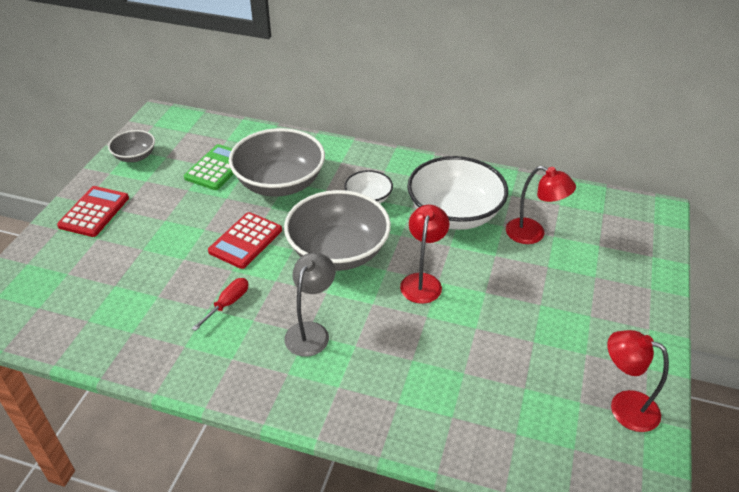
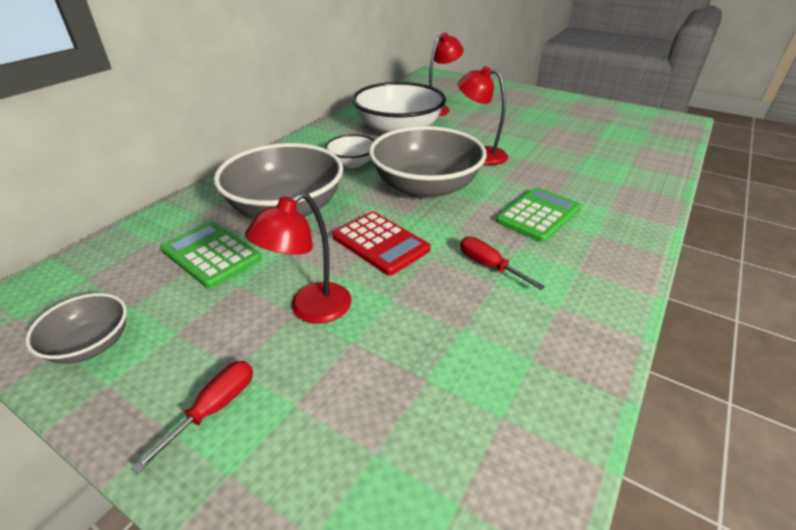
camera: 75 degrees left, 5 degrees down
(94, 212) = (214, 409): red calculator -> red screwdriver
(311, 331) = (538, 215): grey lamp -> green calculator
(624, 406) = (609, 112): red lamp -> red lamp (310, 310)

